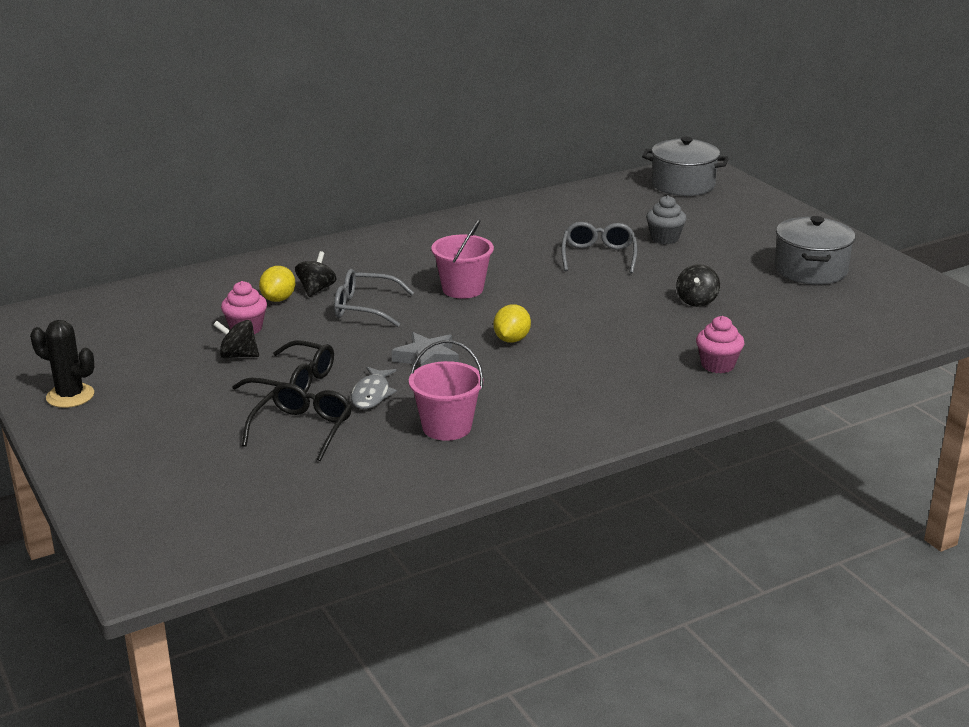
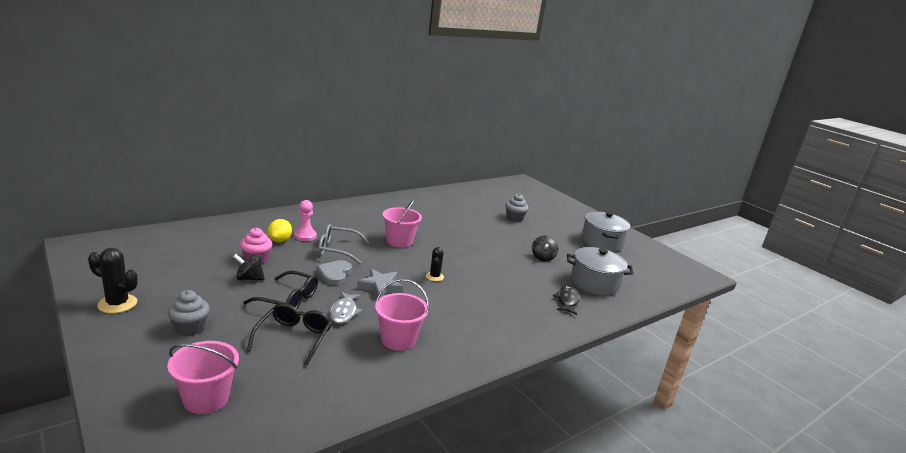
camera: 10 degrees left, 5 degrees down
(166, 422) = (190, 328): none -> grey cupcake
(197, 500) = (206, 399): none -> pink bucket
(316, 289) = (305, 236): black spinning top -> pink pawn
(360, 343) = (334, 274): none -> grey heart
(511, 339) = (434, 277): yellow lemon -> black cactus
(598, 256) = (479, 226): grey glasses -> none
(683, 185) = (517, 189): grey pot -> grey pot (594, 283)
(717, 365) = (567, 301): pink cupcake -> black fish

